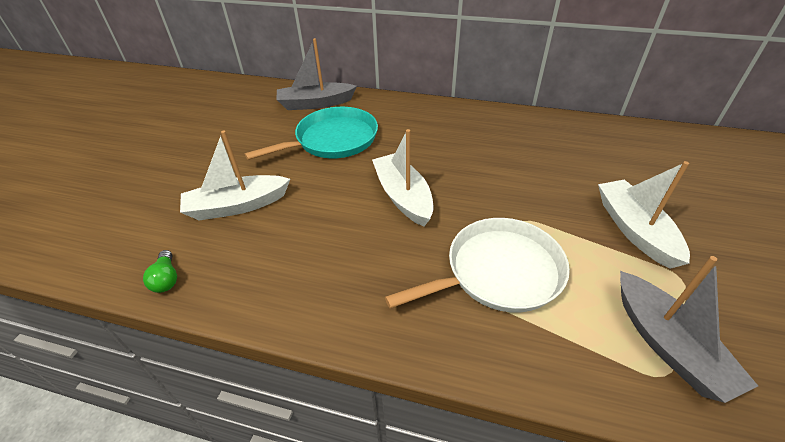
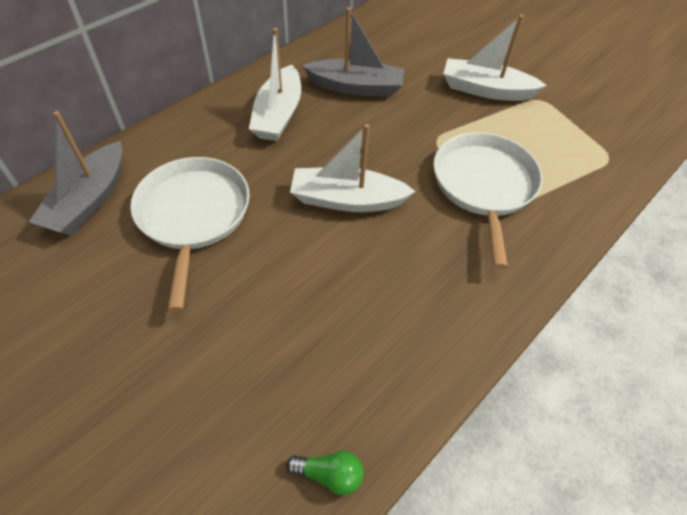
camera: 65 degrees left, 10 degrees up
(237, 206) = (244, 359): white boat -> white boat (278, 115)
(332, 140) = (193, 215): turquoise pan -> white pan
(667, 345) = (588, 141): grey boat -> grey boat (356, 87)

